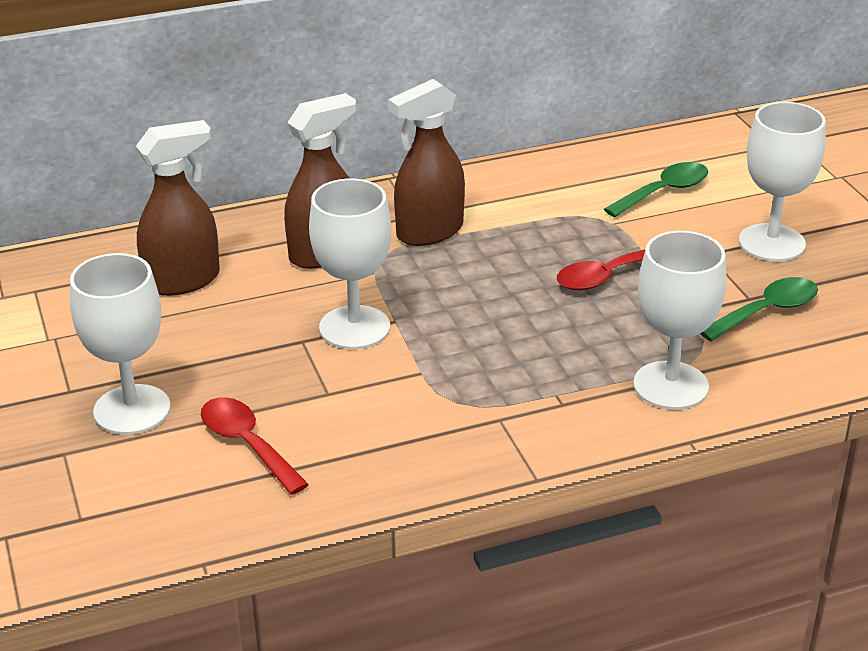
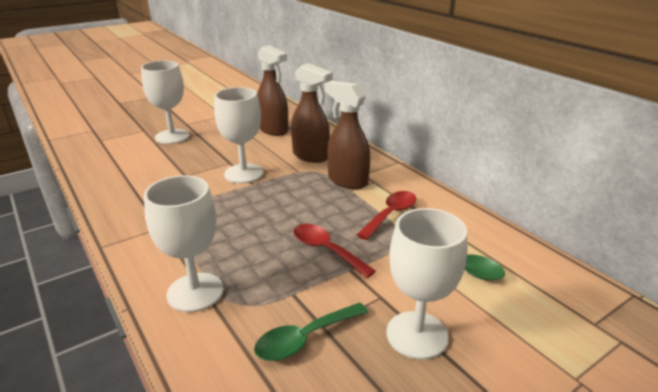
camera: 75 degrees right, 5 degrees down
(247, 444) = (144, 163): red spoon -> red spoon (390, 214)
(766, 311) = (305, 338): green spoon -> green spoon turned 105 degrees clockwise

